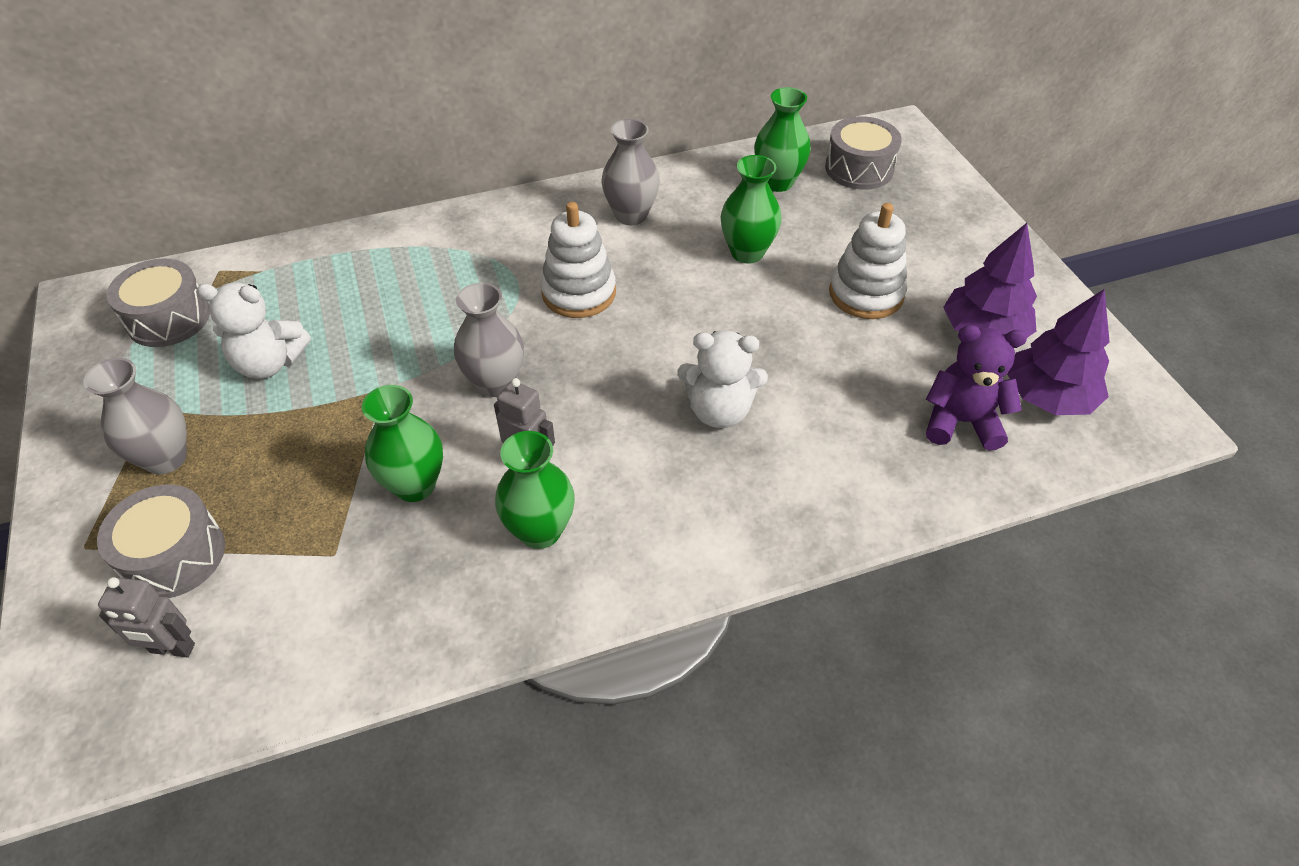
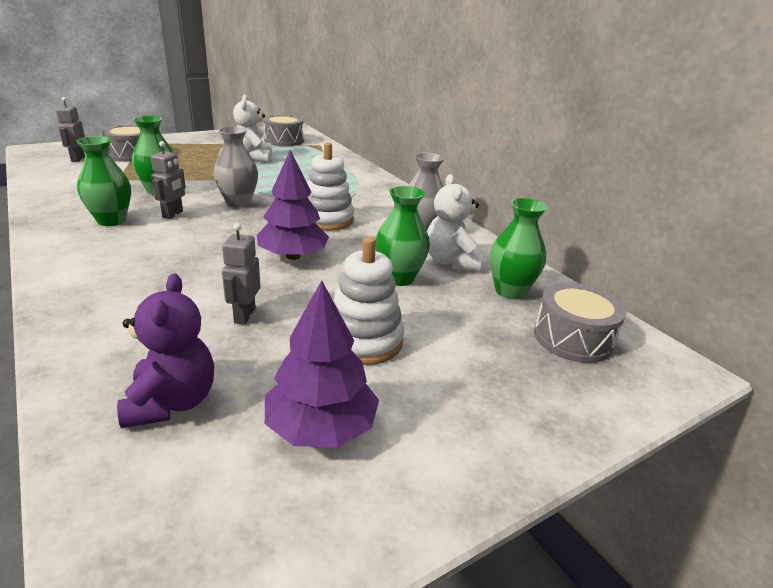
camera: 75 degrees right, 20 degrees down
(166, 458) = (191, 148): grey vase -> none
(719, 411) = (206, 271): white teddy bear -> white teddy bear (451, 262)
(821, 376) = (244, 315): none -> grey robot
(1048, 397) = (204, 485): purple tree -> purple tree (293, 256)

